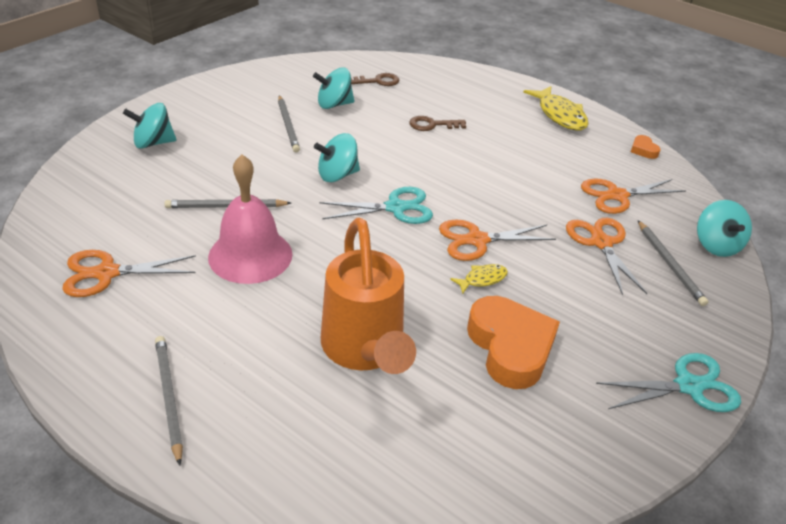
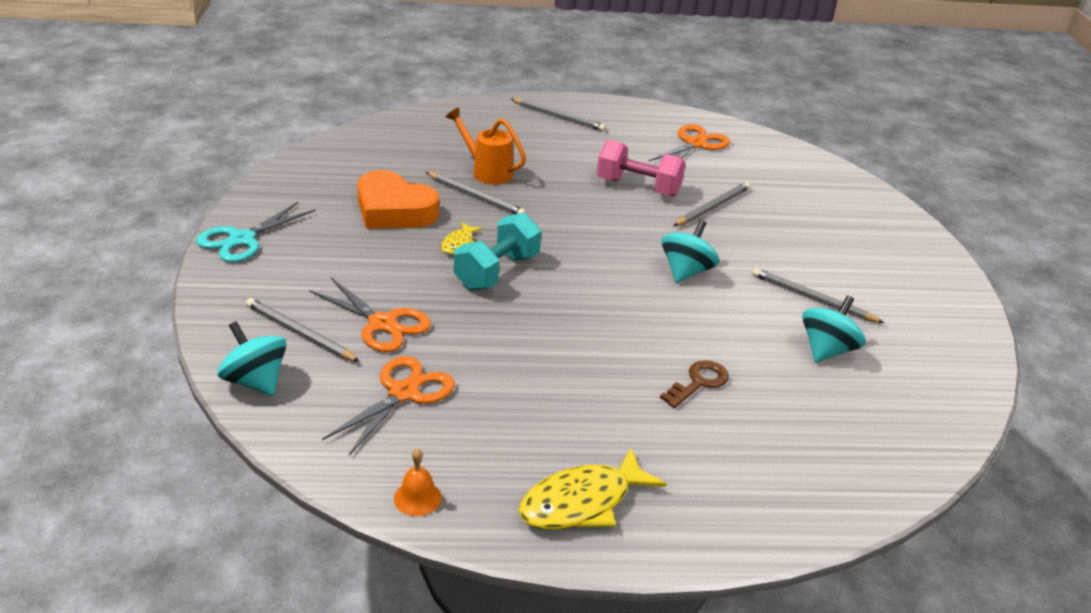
camera: 140 degrees right, 5 degrees down
(153, 143) = (859, 225): turquoise spinning top -> none
(250, 255) = (638, 187): pink bell -> pink dumbbell
(365, 351) = (487, 171): orange watering can -> orange watering can, size x0.59
(377, 81) = (855, 418): brown key -> none
(396, 208) = (597, 267): turquoise scissors -> none
(413, 323) = (475, 197): none -> grey pencil
(477, 240) = (497, 272): orange scissors -> turquoise dumbbell
(560, 115) = (582, 503): yellow fish -> yellow fish turned 60 degrees counterclockwise
(643, 150) = (417, 498): orange heart -> orange bell

